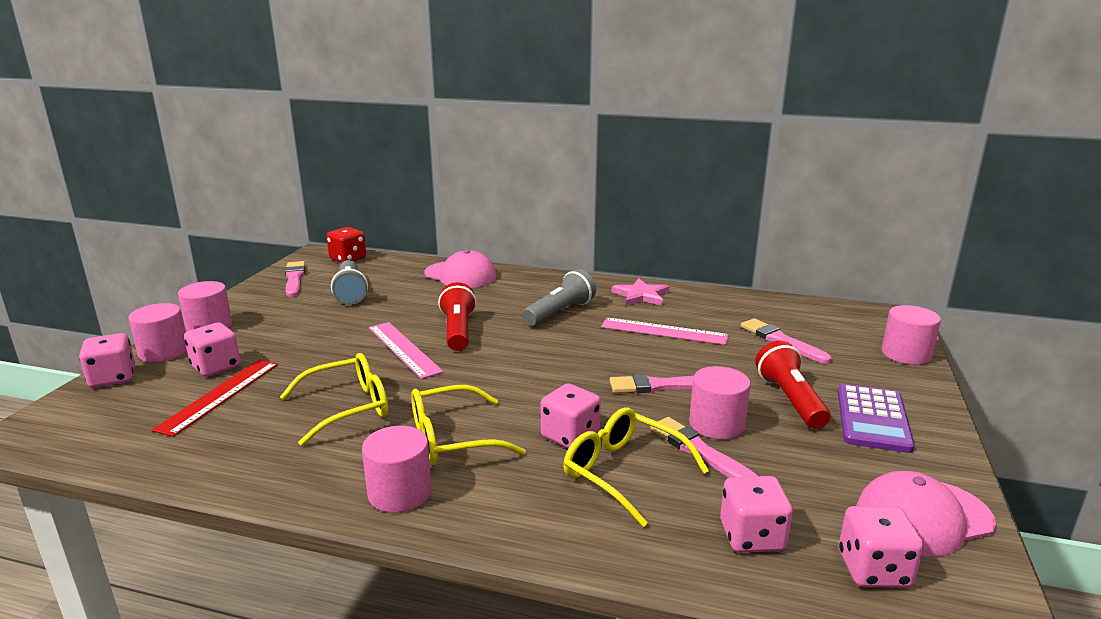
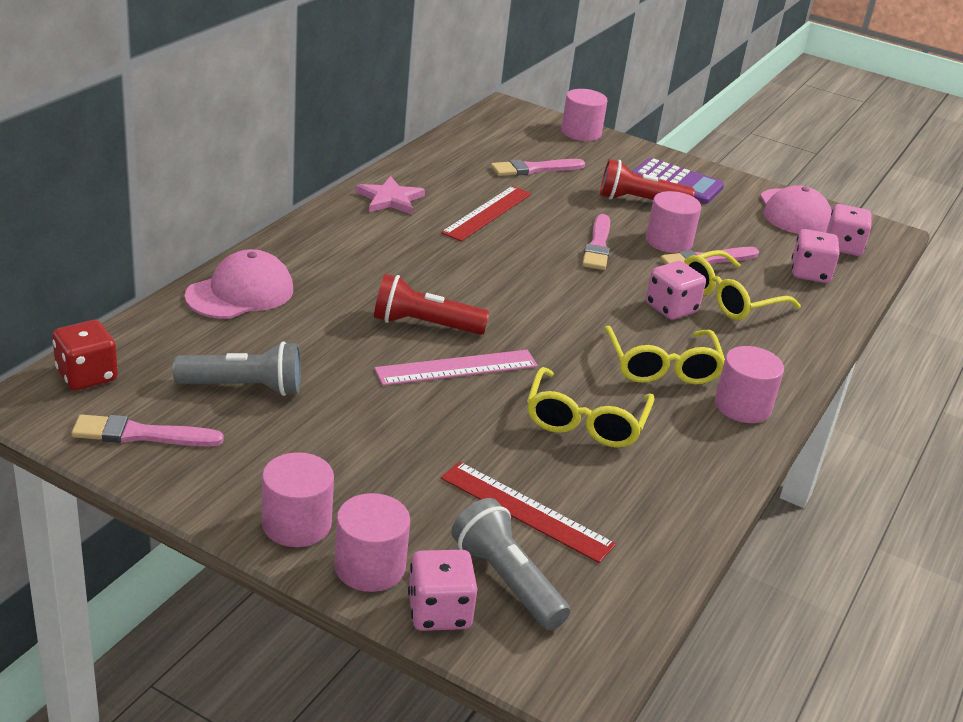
camera: 80 degrees left, 10 degrees up
(216, 367) = (443, 515): pink dice -> none
(346, 408) = (586, 421): yellow glasses -> yellow glasses turned 150 degrees counterclockwise
(560, 312) = (409, 254): grey flashlight -> grey flashlight (506, 581)
(664, 331) = (487, 213): pink ruler -> red ruler

